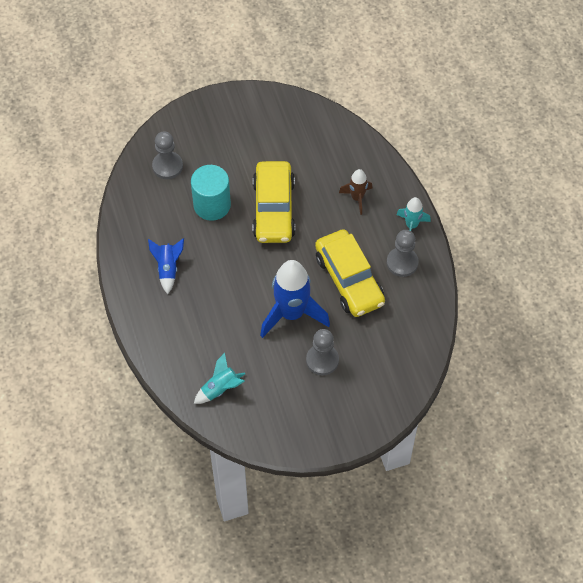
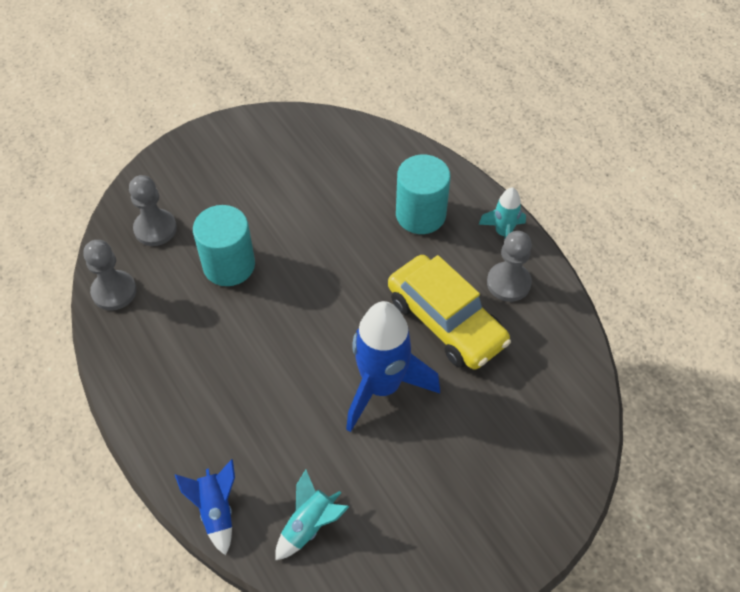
camera: 15 degrees left, 5 degrees down
(168, 268) = (187, 365): blue rocket -> blue rocket (216, 510)
(273, 209) = (314, 252): yellow car -> none
(322, 360) = (446, 443): grey pawn -> grey pawn (114, 291)
(357, 198) = (420, 215): brown rocket -> turquoise cylinder

